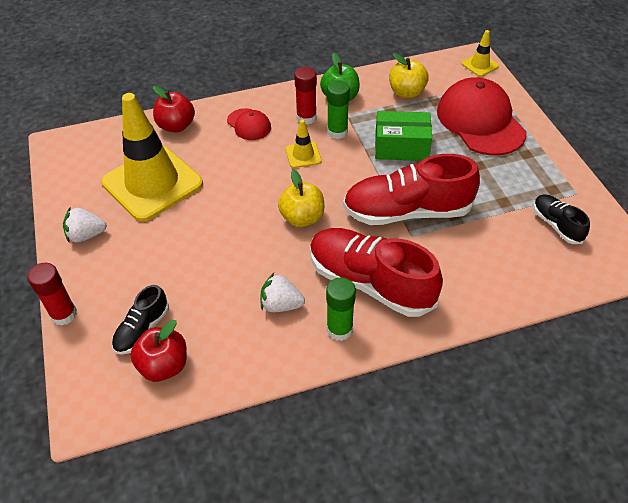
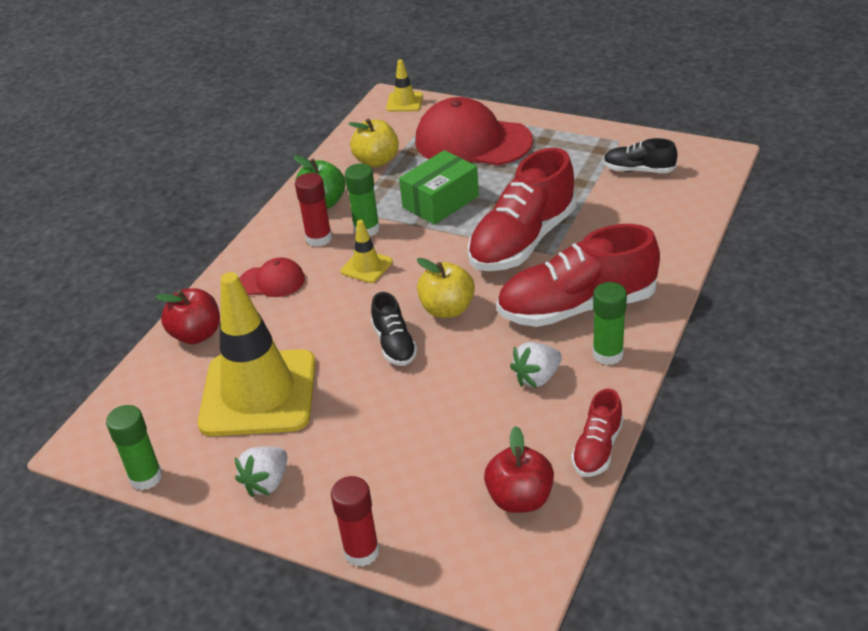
camera: 45 degrees left, 10 degrees down
(53, 183) = (146, 477): none -> green glue stick
(142, 329) = (455, 494): black shoe -> black shoe (394, 344)
(242, 380) = (597, 448): none -> red shoe

